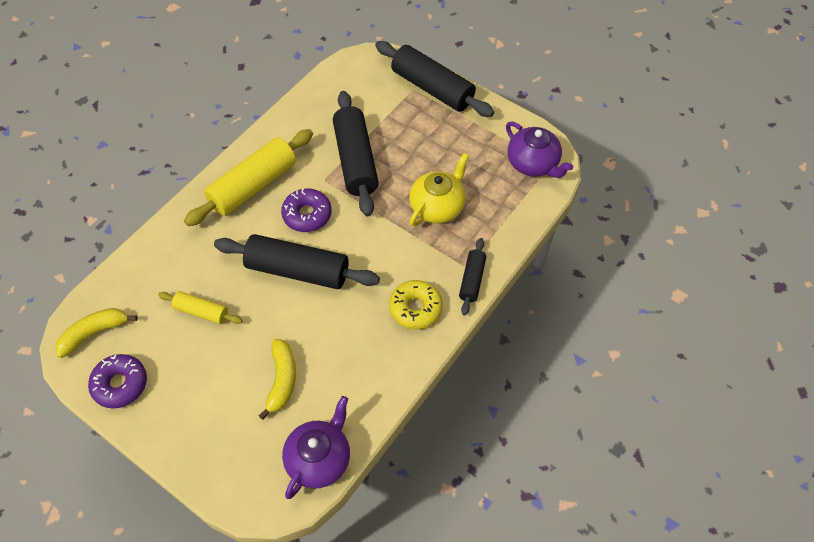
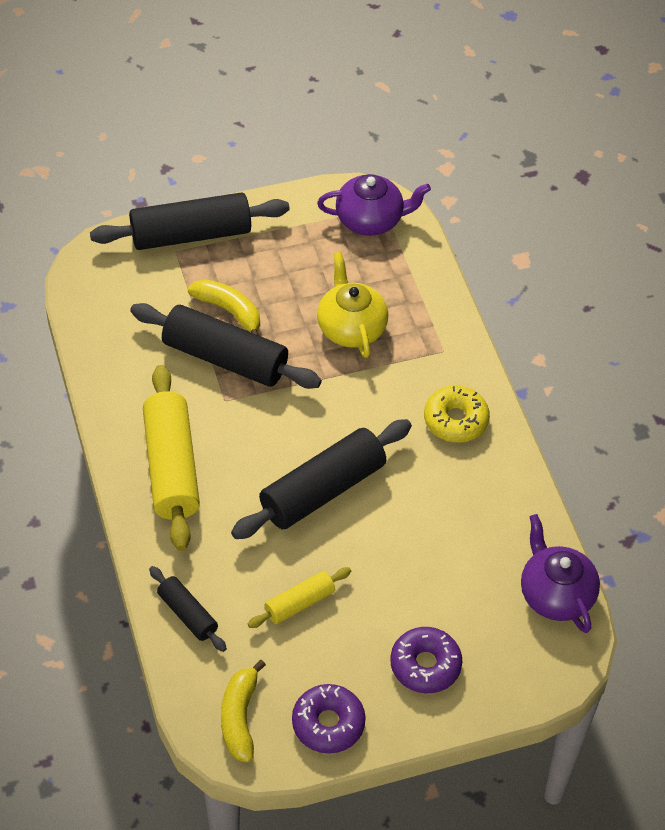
camera: 55 degrees left, 5 degrees down
(282, 380) = (444, 577): yellow banana -> yellow banana (229, 311)
(307, 215) = (258, 442): purple donut -> purple donut (425, 665)
(472, 280) = (463, 356): black rolling pin -> black rolling pin (188, 614)

